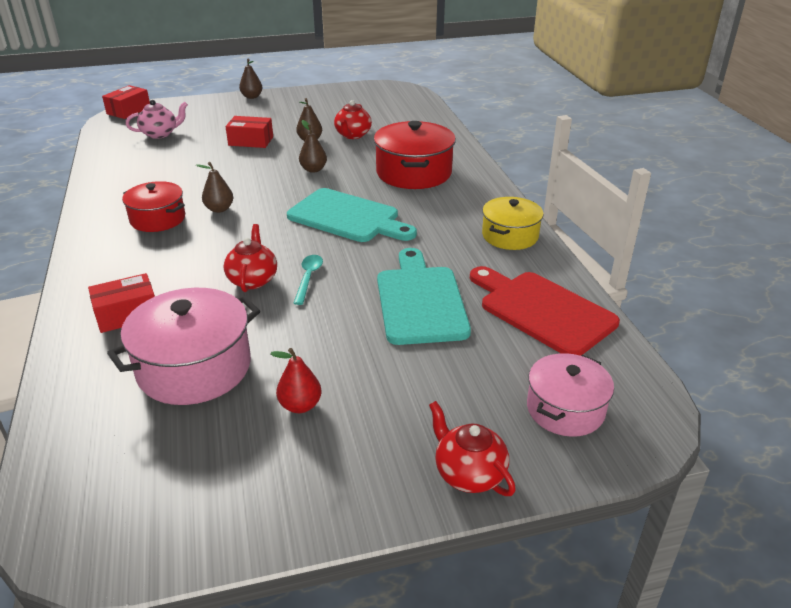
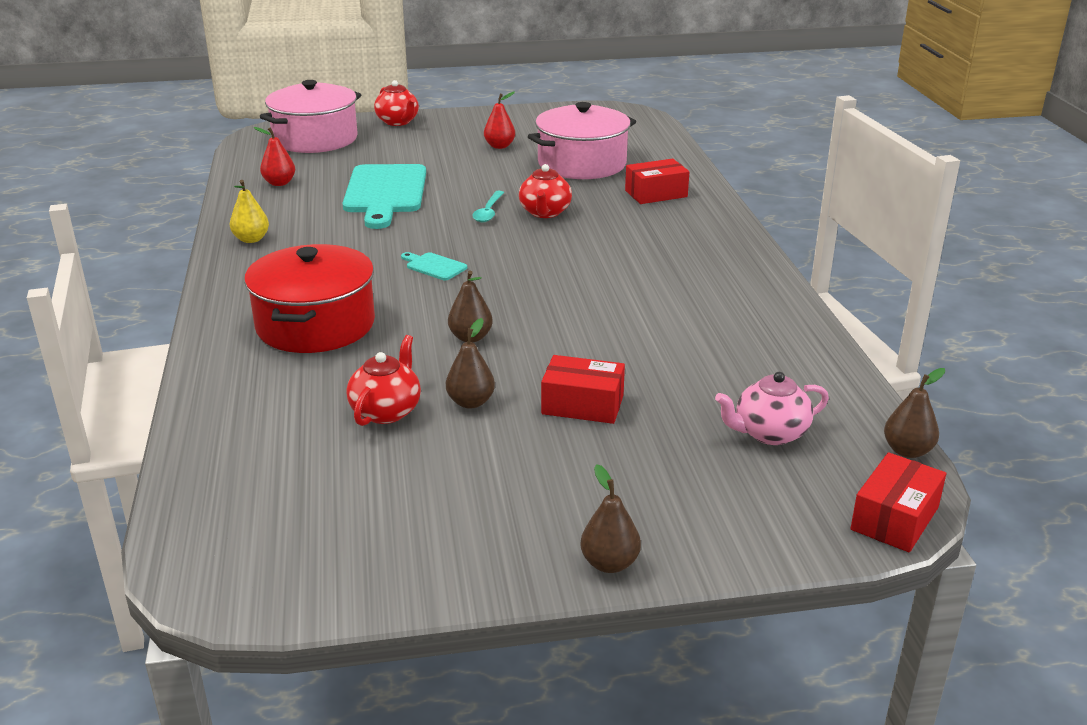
camera: 175 degrees left, 5 degrees down
(158, 219) = (677, 274): red pot -> none
(219, 209) = (601, 283): brown pear -> brown pear (907, 451)
(348, 217) = (434, 266): turquoise cutting board -> turquoise cutting board, size x0.43
(510, 236) = (251, 239): yellow pot -> yellow pear
(542, 310) = (279, 183): red cutting board -> red pear
(565, 409) = (315, 139): pink pot -> pink pot, size x1.55

